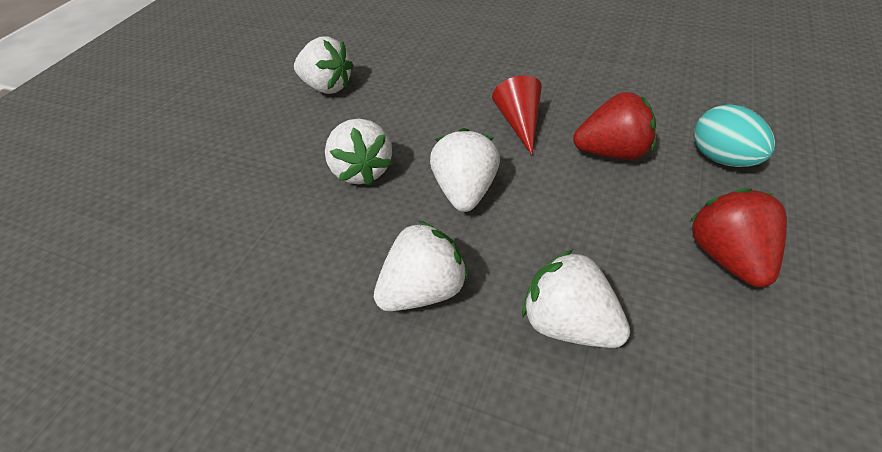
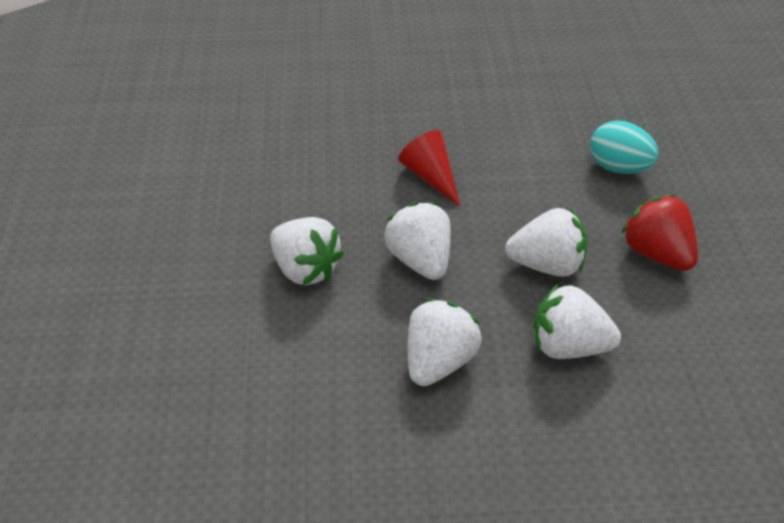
camera: 30 degrees left, 0 degrees up
(327, 87) = (198, 185): white strawberry -> white strawberry (546, 264)
(612, 152) = (528, 185): red strawberry -> none

